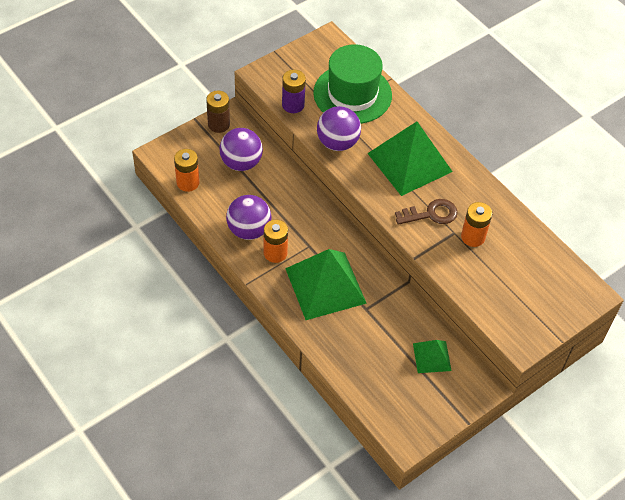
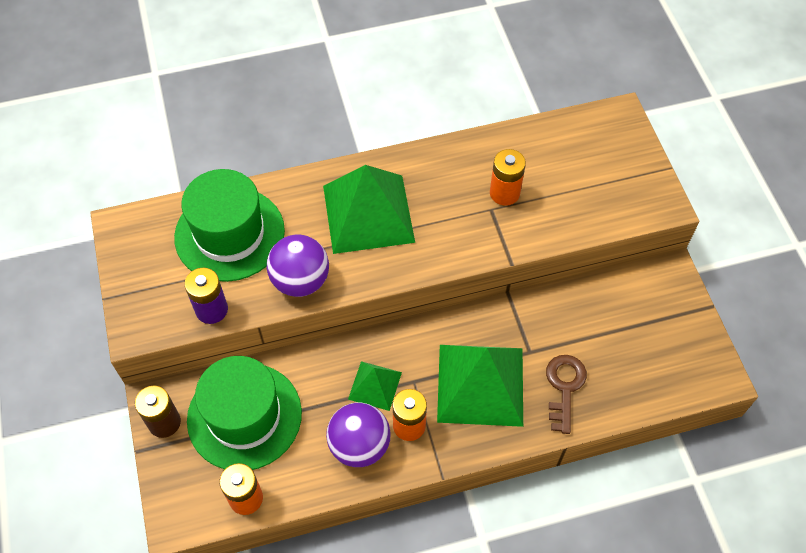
camera: 65 degrees left, 5 degrees up
(241, 162) = (244, 416): purple ball -> green hat
(431, 214) = (455, 222): brown key -> brown key (564, 387)
(432, 357) = (618, 308): green pyramid -> green pyramid (375, 385)

